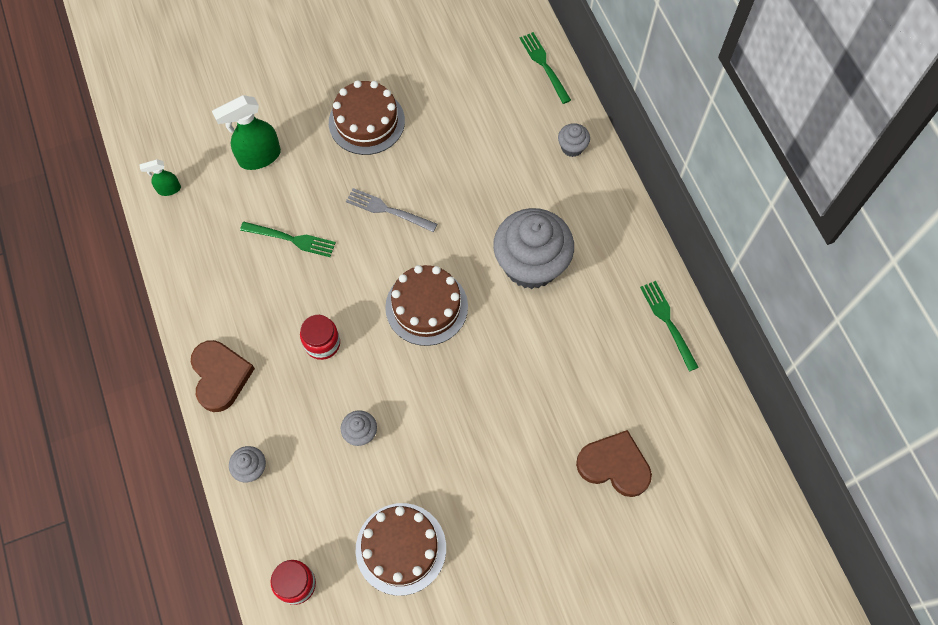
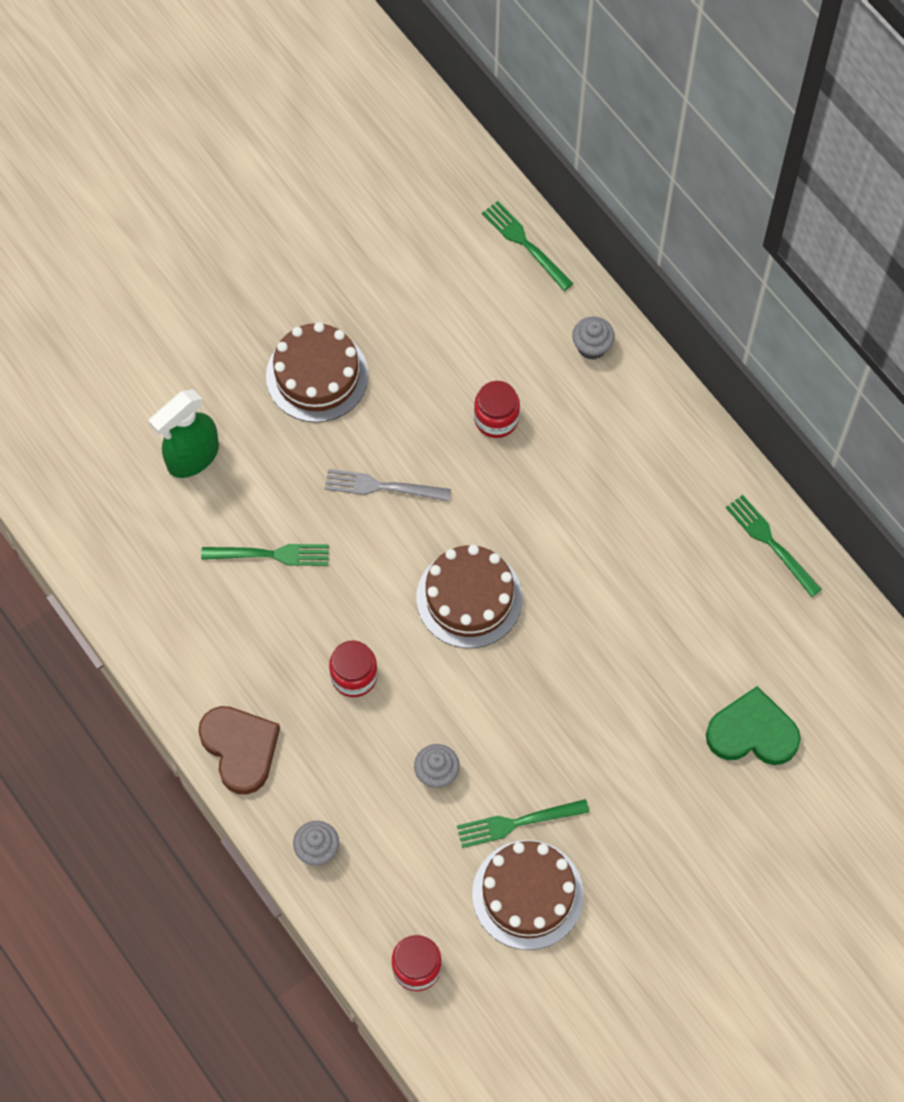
camera: 15 degrees left, 0 degrees up
(168, 189) = (89, 529): green spray bottle -> none
(409, 489) = (517, 823): none -> green fork
(486, 182) = (496, 419): none -> red jar
(531, 264) = (583, 512): grey cupcake -> none
(614, 465) = (752, 732): brown heart -> green heart

